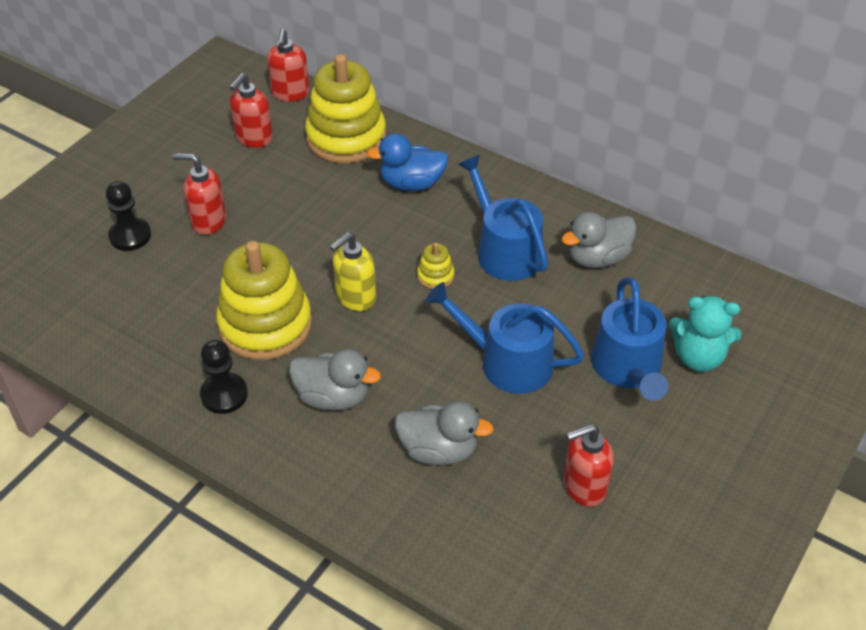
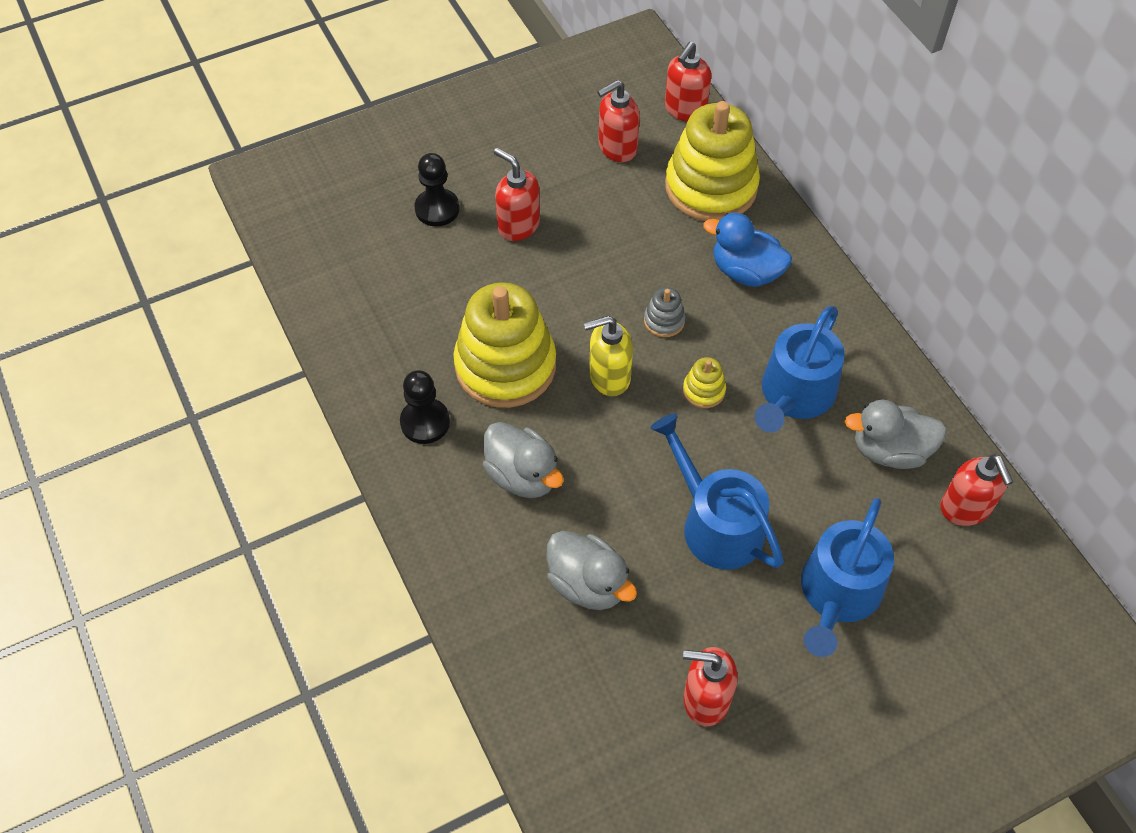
camera: 30 degrees right, 10 degrees up
(372, 241) = (664, 321): none -> grey stacking toy
(505, 250) = (794, 395): blue watering can -> blue watering can turned 150 degrees counterclockwise
(674, 272) = (965, 508): none -> red soap dispenser
(698, 357) = (923, 620): turquoise teddy bear -> none

